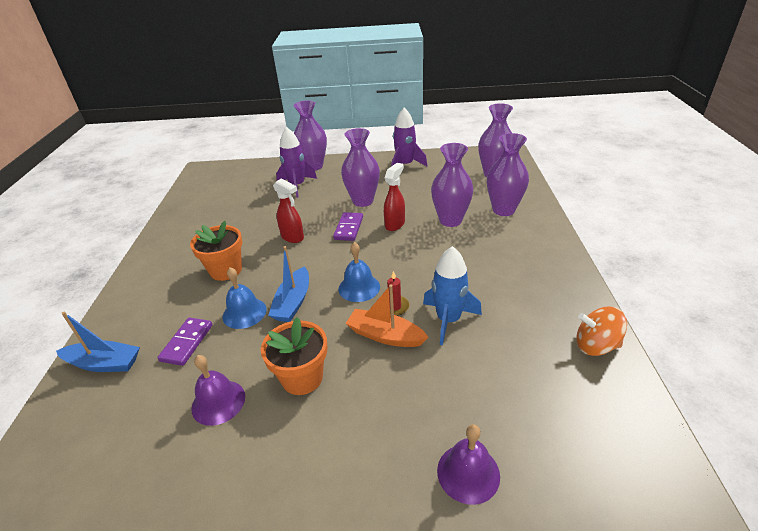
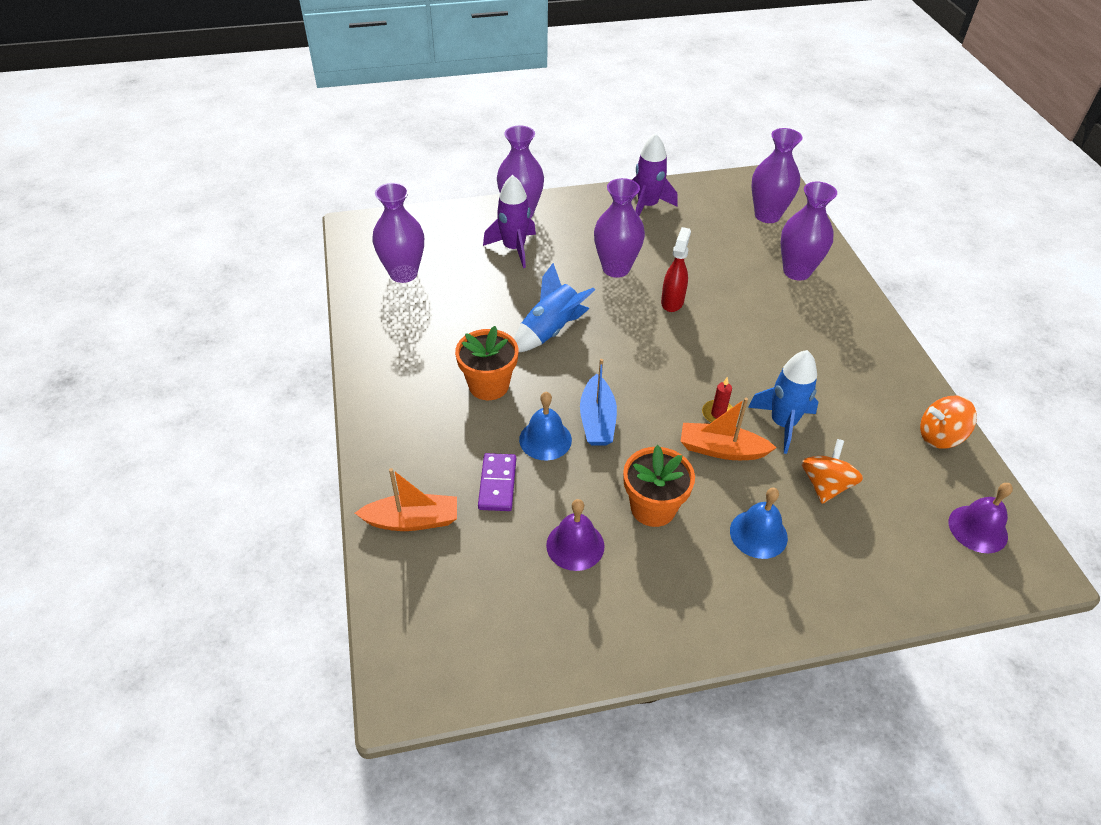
camera: 15 degrees left, 10 degrees up
(104, 363) = (412, 520): blue boat -> orange boat
(293, 237) = (550, 331): red spray bottle -> blue rocket
(349, 228) = (616, 312): purple domino -> none
(359, 287) = (666, 393): blue bell -> blue bell (758, 534)
(450, 220) = (738, 291): purple vase -> purple vase (403, 274)
(468, 377) = (825, 485): none -> orange spinning top
(468, 473) = (856, 577): purple bell -> purple bell (978, 529)

